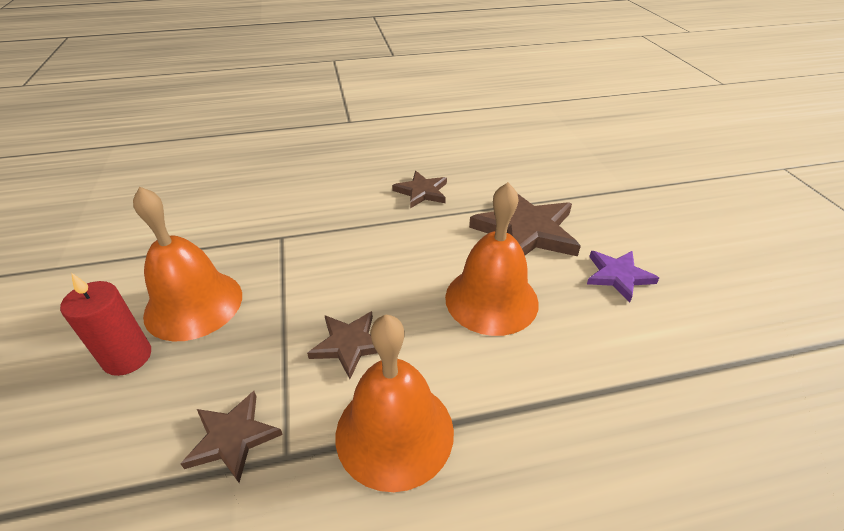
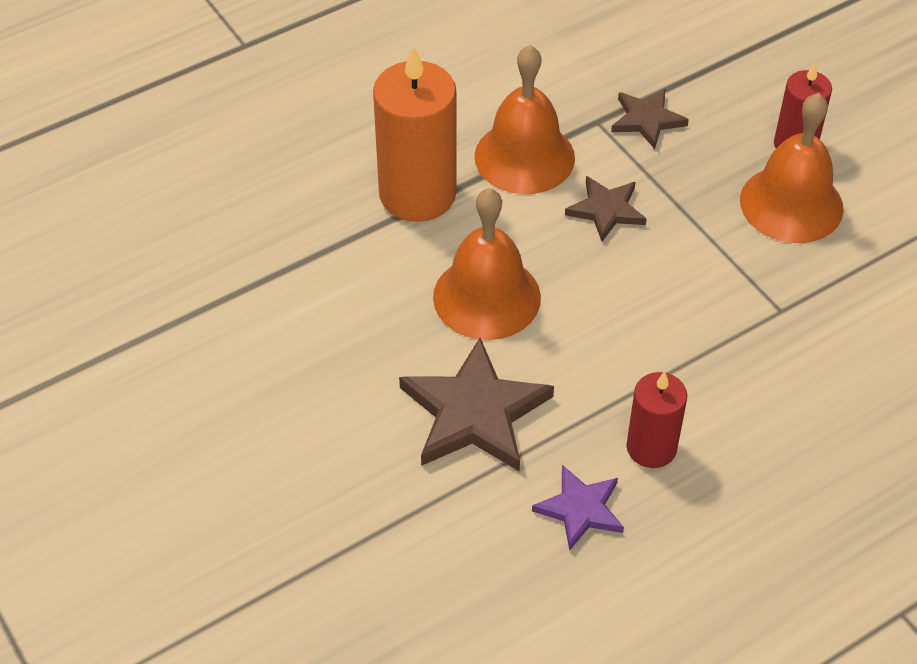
camera: 160 degrees right, 10 degrees up
(422, 192) = (651, 447): brown star -> red candle
(530, 420) = (417, 194): none -> orange candle
(618, 276) = (347, 370): purple star -> purple star (580, 509)

